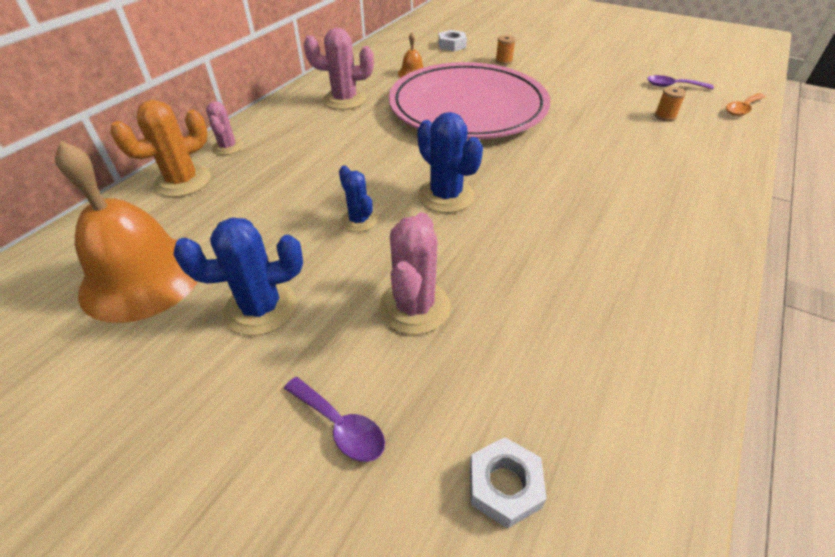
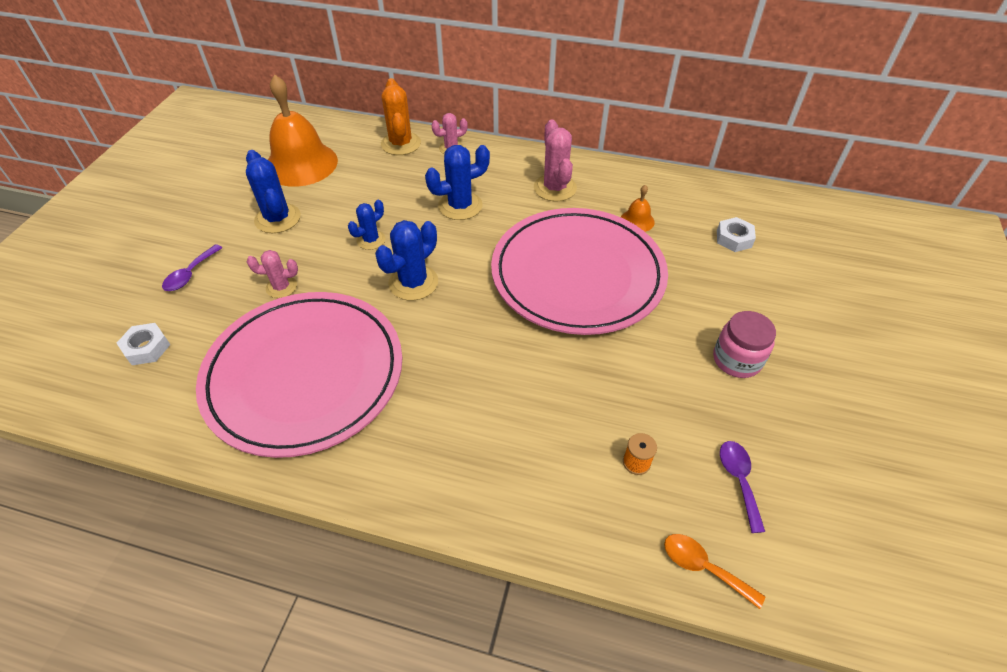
camera: 75 degrees right, 5 degrees up
(183, 181) = (401, 144): orange cactus -> orange cactus turned 45 degrees clockwise
(336, 153) = (460, 206): none -> blue cactus
(414, 307) = (281, 287): pink cactus -> pink cactus, size x0.61
(504, 61) = (716, 291): orange spool -> none
(571, 67) = (736, 360): none -> pink jar
(574, 289) = (305, 375): none -> pink plate

